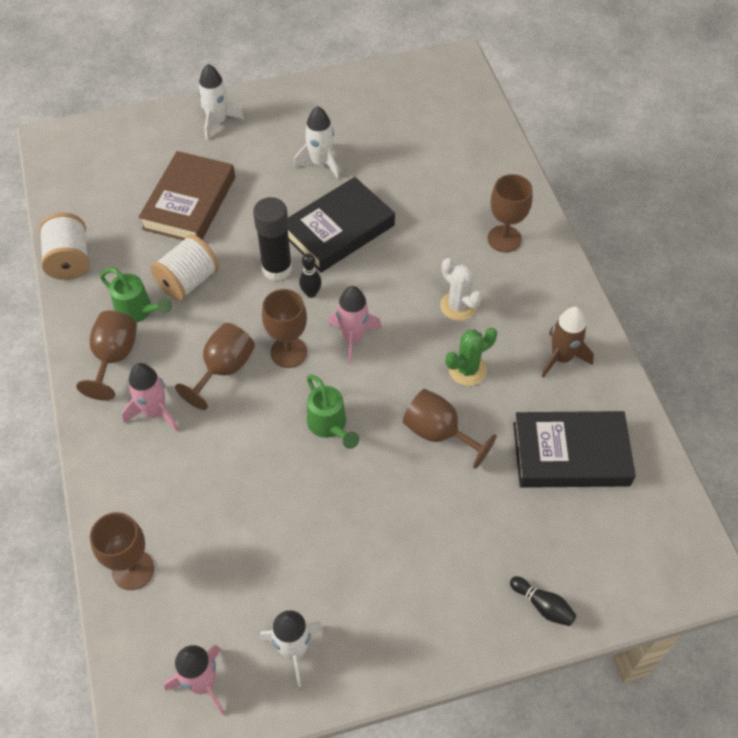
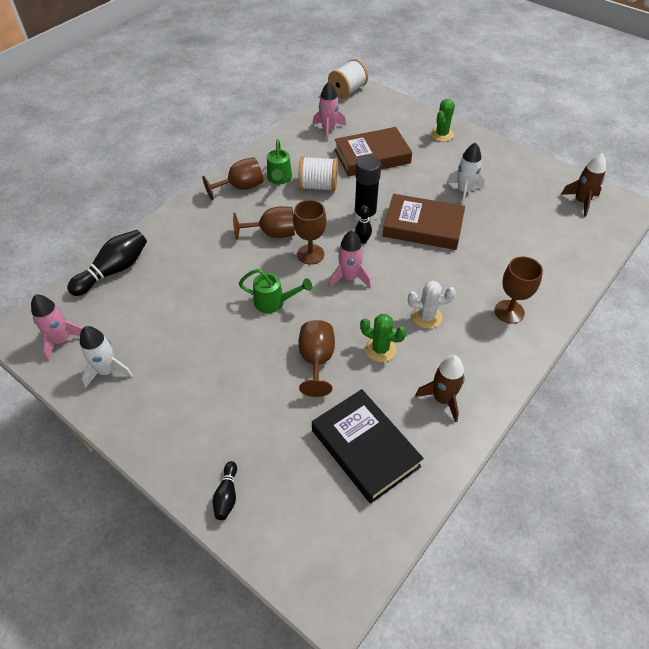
camera: 55 degrees right, 5 degrees down
(69, 260) = (287, 137): white spool -> white spool (347, 91)
(133, 570) = (114, 270): brown goblet -> black bowling pin
(155, 412) = (220, 222): pink rocket -> pink rocket (328, 130)
(217, 121) = (441, 134): white rocket -> green cactus
(330, 426) = (274, 302): green watering can -> green watering can turned 105 degrees counterclockwise
(338, 230) = (423, 226): black book -> brown book
(420, 88) = (581, 202): none -> brown rocket
(458, 306) = (426, 317): white cactus -> white cactus turned 75 degrees clockwise

